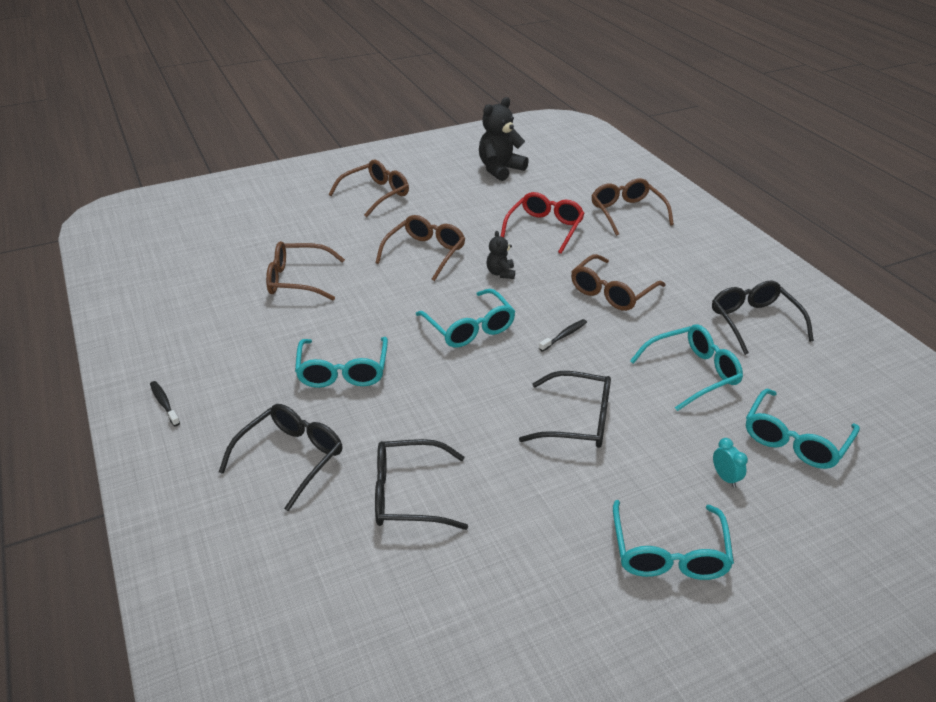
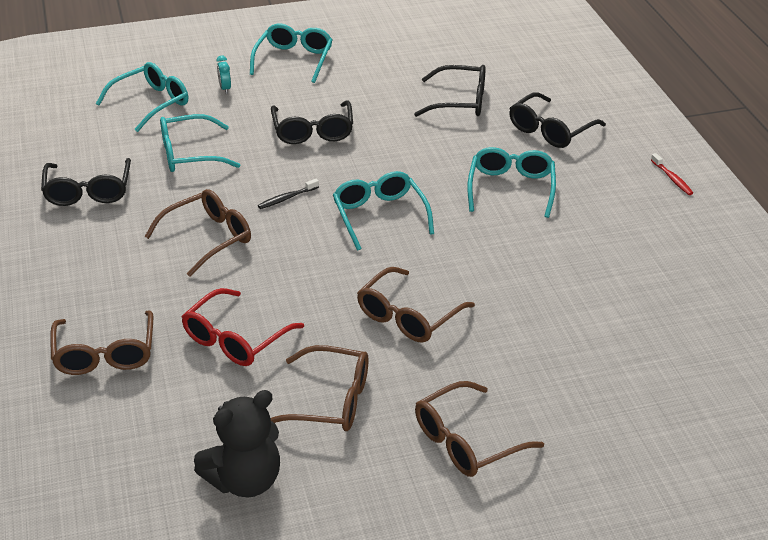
camera: 170 degrees left, 0 degrees up
(164, 403) = (672, 178): black toothbrush -> red toothbrush
(297, 280) = (570, 294): brown glasses -> brown glasses (330, 401)
(501, 273) = (323, 276): black teddy bear -> none
(577, 420) = (313, 131): black glasses -> black glasses turned 120 degrees counterclockwise

